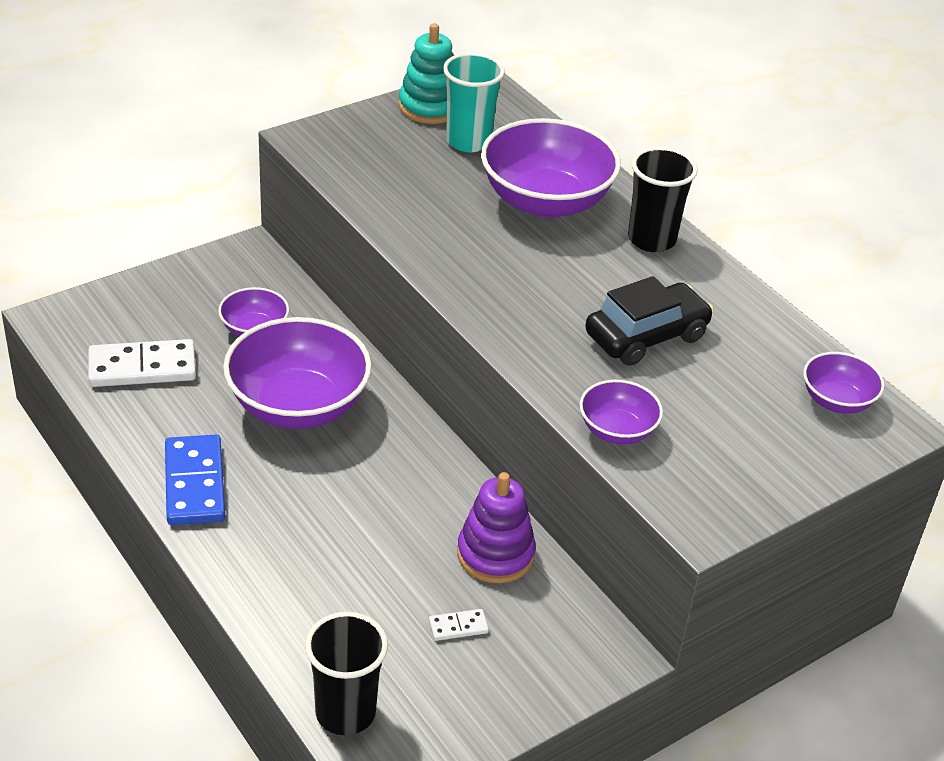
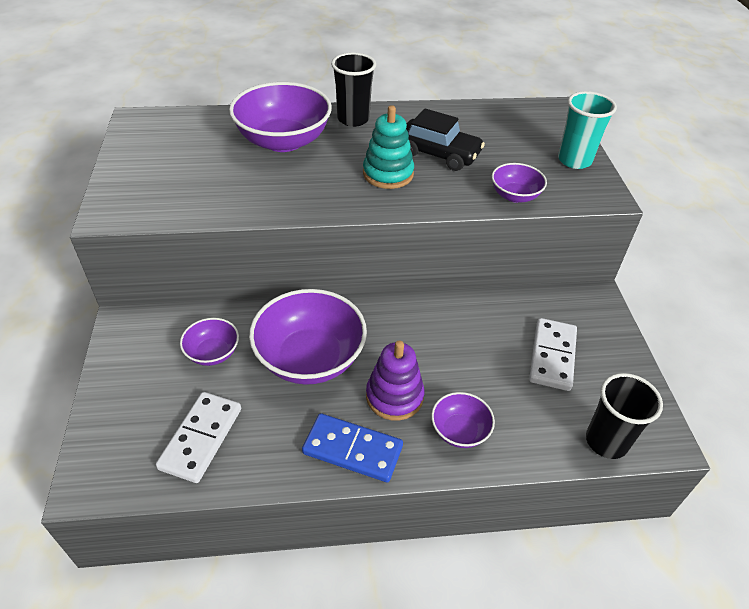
camera: 60 degrees left, 5 degrees up
(430, 107) = (136, 148): turquoise stacking toy -> turquoise stacking toy (388, 174)
(458, 627) = (552, 356): white domino -> white domino, size x2.16
(468, 141) = (191, 146): turquoise cup -> turquoise cup (574, 160)
(495, 554) = (500, 315): purple stacking toy -> purple stacking toy (394, 396)
(646, 336) = (438, 154): black car -> black car turned 120 degrees clockwise
(837, 401) = (528, 117): purple bowl -> purple bowl (459, 431)

